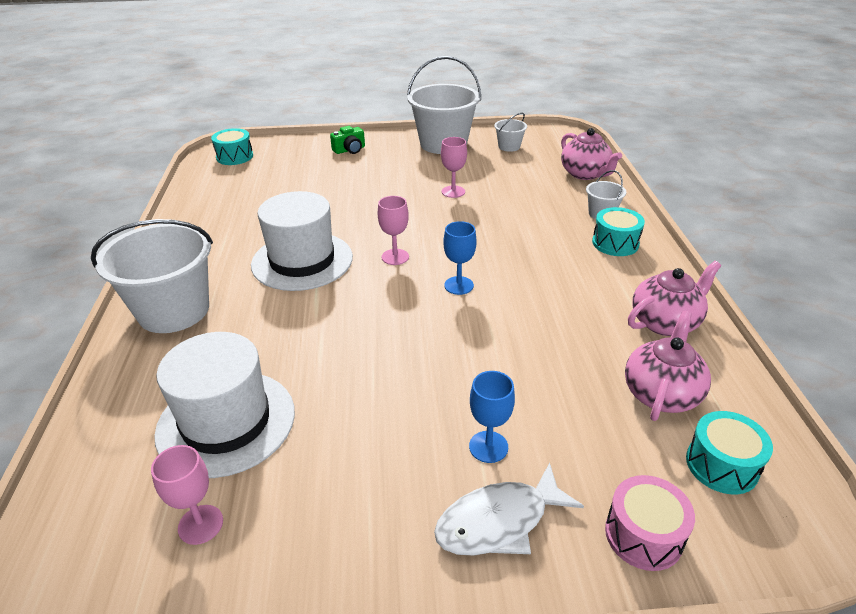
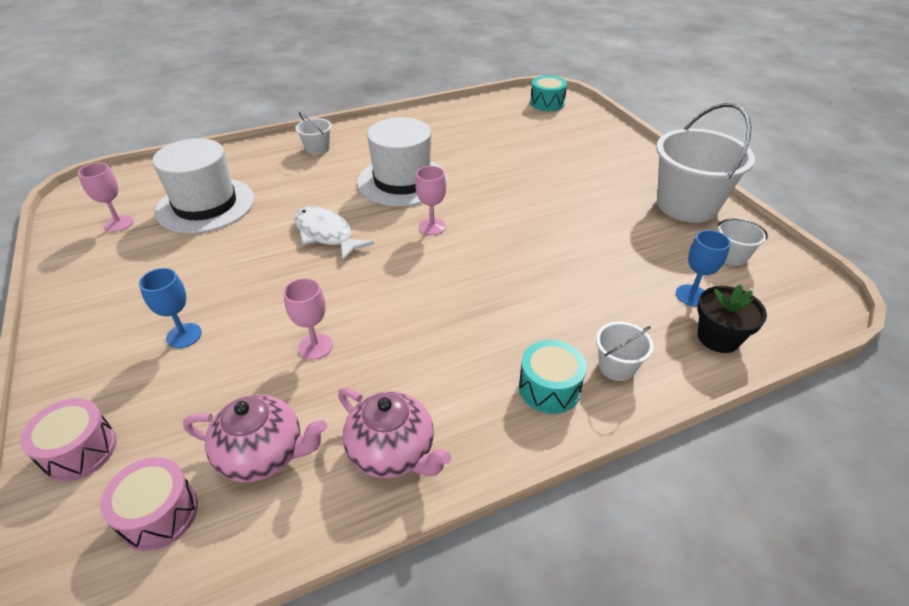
camera: 70 degrees right, 5 degrees up
(174, 310) = (317, 149): white bucket -> white bucket, size x0.46
(350, 150) = (613, 152): green camera -> none
(453, 192) = (579, 235): pink goblet -> pink goblet (315, 346)
(458, 285) = (402, 275): blue goblet -> blue goblet (691, 295)
(499, 522) = (105, 355): white fish -> white fish (326, 234)
(585, 174) = (718, 338): pink teapot -> black flower pot
(721, 465) = (159, 514): turquoise drum -> pink drum

